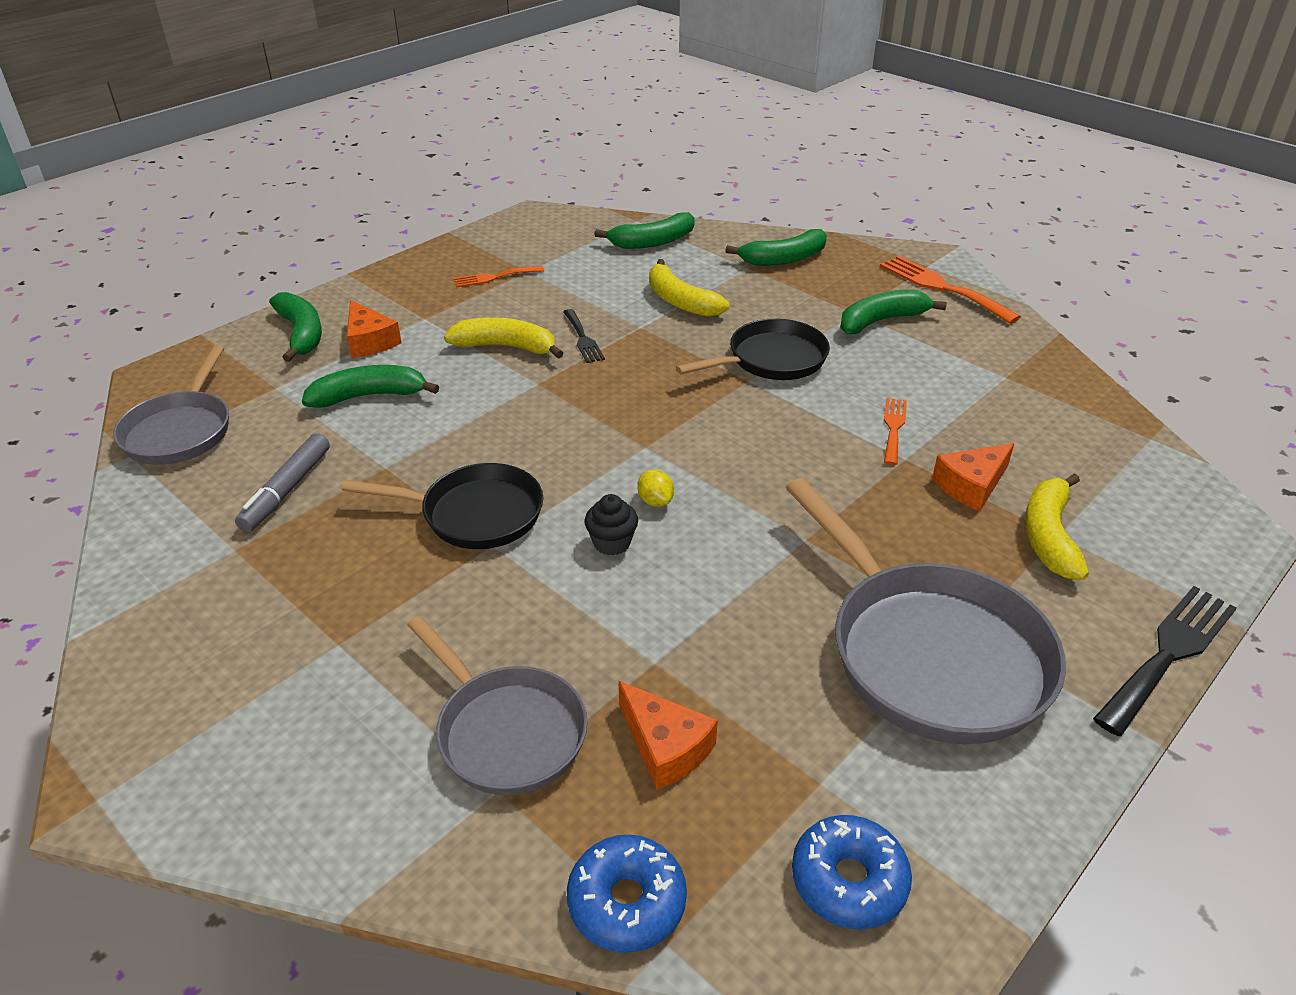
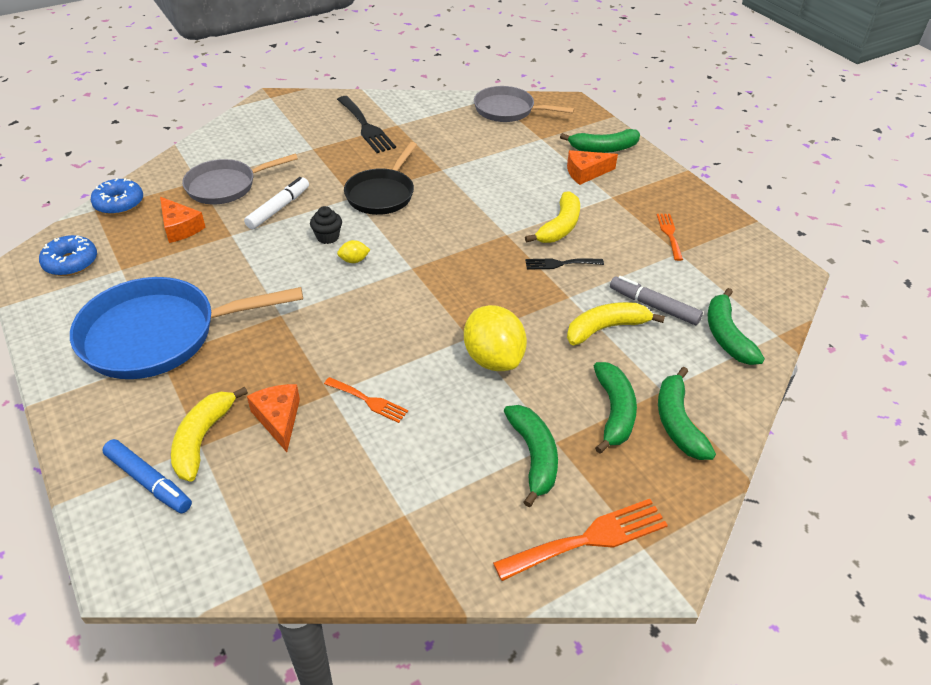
camera: 105 degrees right, 5 degrees up
(286, 490) = (437, 139): grey marker -> grey marker (653, 306)
(369, 396) = (518, 168): green banana -> green banana (614, 412)
(555, 626) = (279, 208): none -> white marker
(665, 747) = (180, 228): orange cheese -> orange cheese turned 105 degrees counterclockwise
(771, 360) = (493, 358): black pan -> yellow lemon
(929, 653) = (159, 335): grey pan -> blue pan
(1049, 536) = (202, 439): yellow banana -> yellow banana turned 105 degrees counterclockwise
(1138, 557) = (149, 482): none -> blue marker
(1168, 653) = (69, 447): black fork -> black fork (366, 127)

